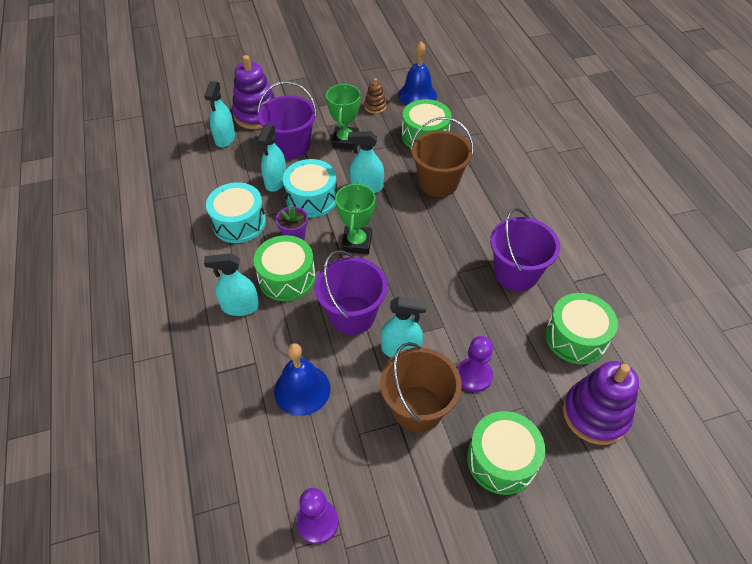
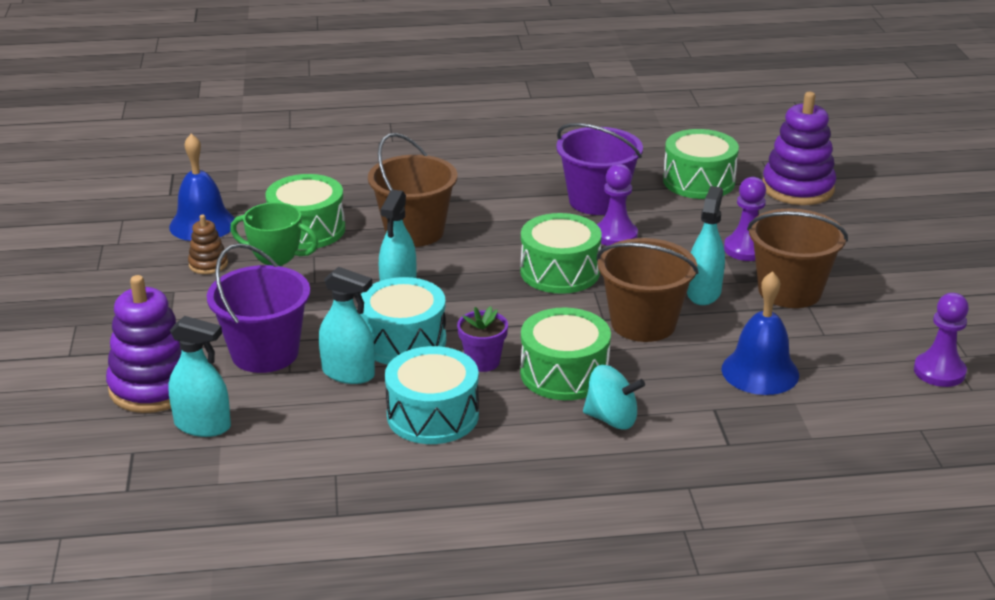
camera: 80 degrees left, 20 degrees down
(240, 307) = (612, 419): turquoise spray bottle -> turquoise spinning top
(352, 315) = (643, 323): purple bucket -> brown bucket
(356, 243) = (511, 308): green trophy -> none
(468, 289) = (615, 235): none -> purple pawn
(501, 460) = (853, 248): green drum -> green drum (560, 272)

